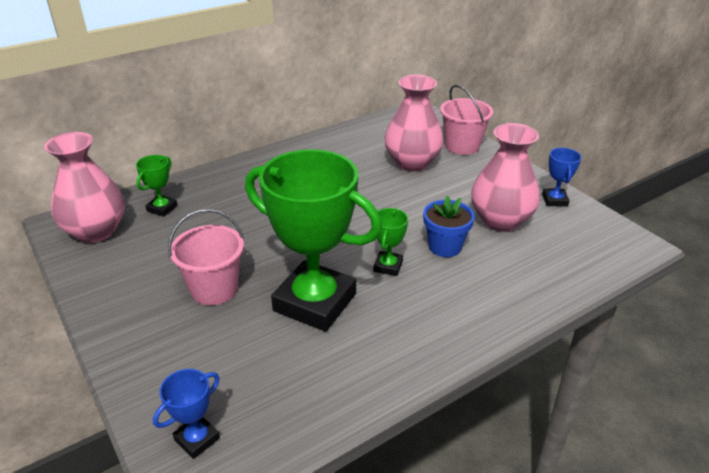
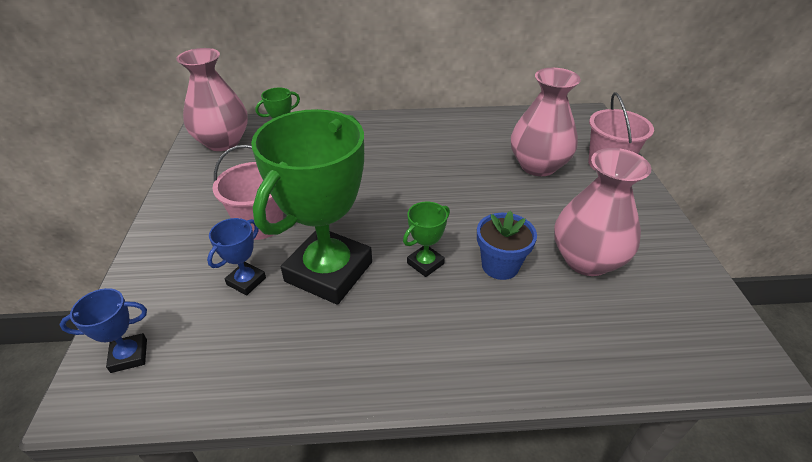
camera: 30 degrees right, 5 degrees up
(315, 302) = (328, 271): green trophy -> green trophy turned 60 degrees clockwise
(554, 200) = (674, 260): blue trophy -> blue trophy (246, 281)

